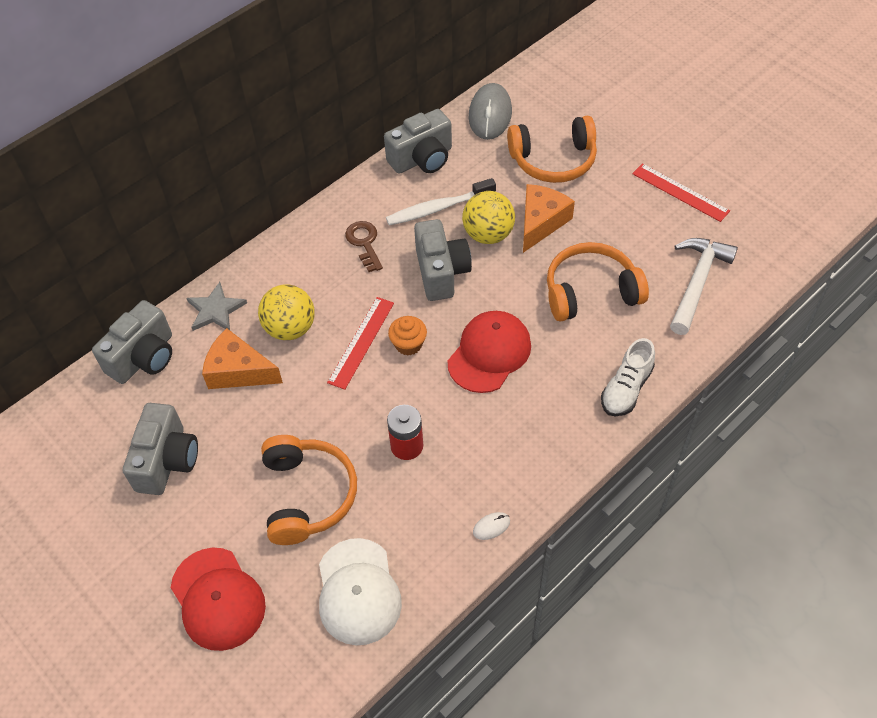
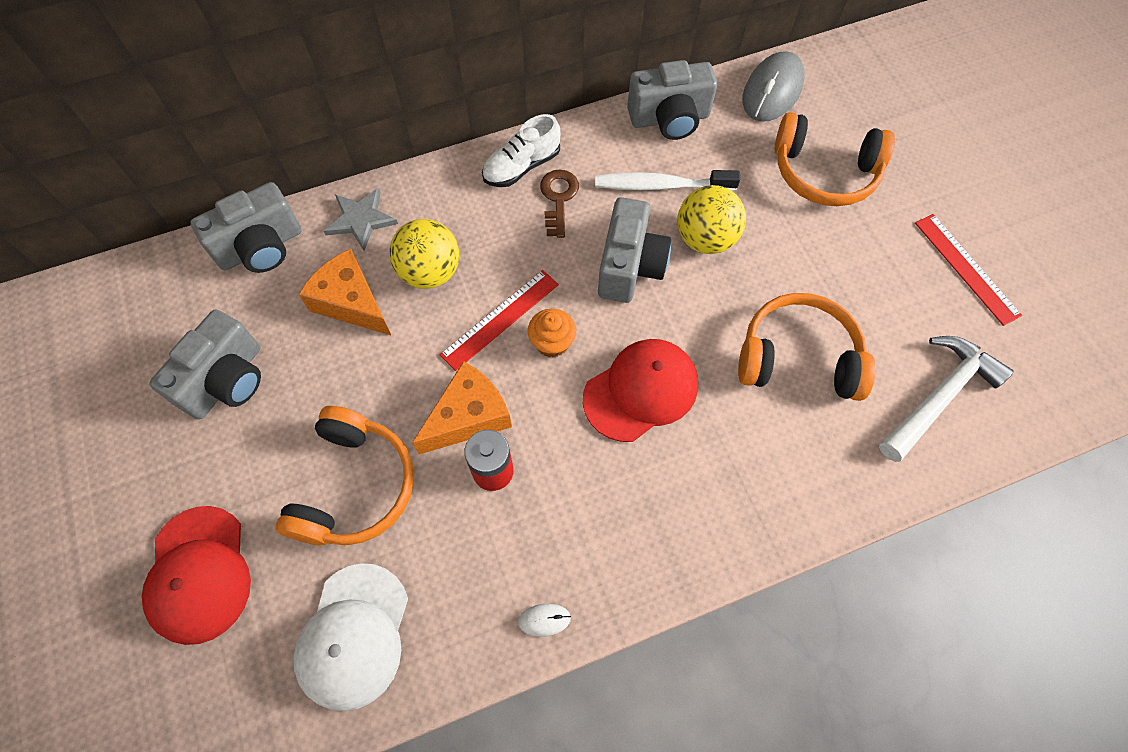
camera: 20 degrees right, 10 degrees up
(541, 222) = (775, 246): orange cheese -> orange cheese (468, 416)
(626, 389) = (788, 504): white shoe -> white shoe (521, 167)

